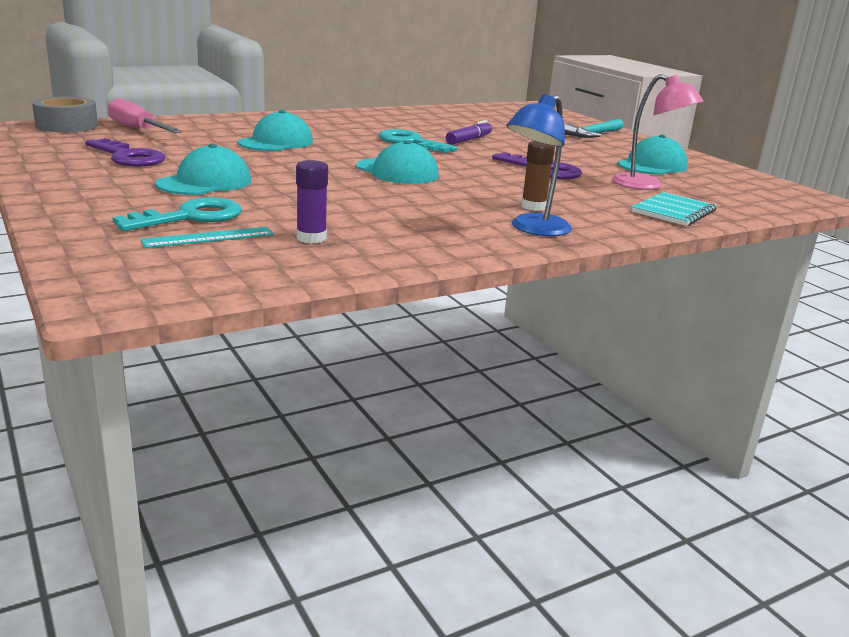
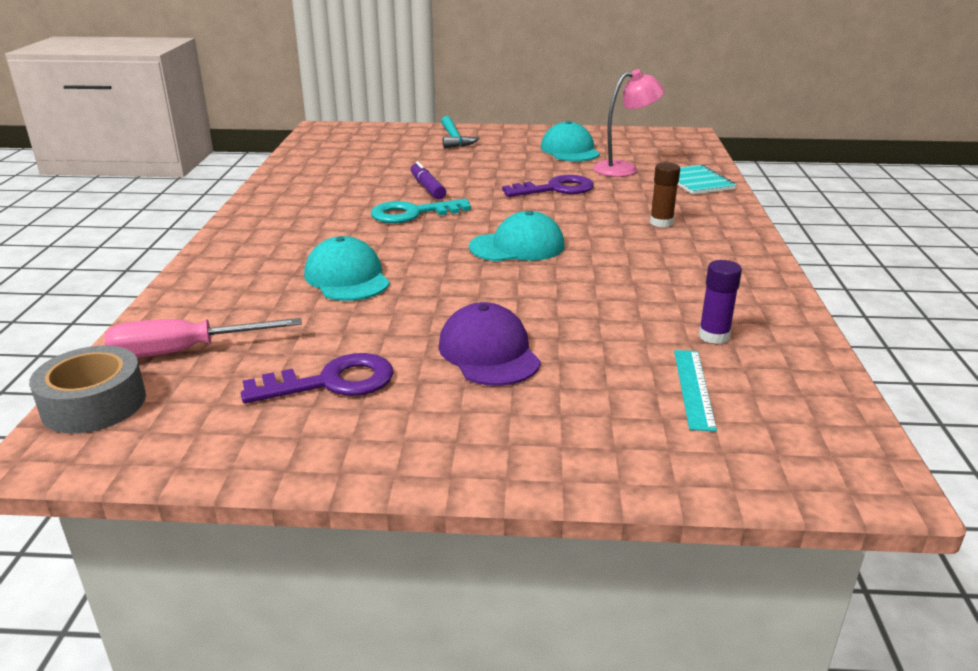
camera: 55 degrees left, 5 degrees up
(190, 217) = (618, 385): turquoise key -> none
(205, 182) = (489, 352): turquoise cap -> purple cap
(533, 229) = (722, 240): blue lamp -> none

